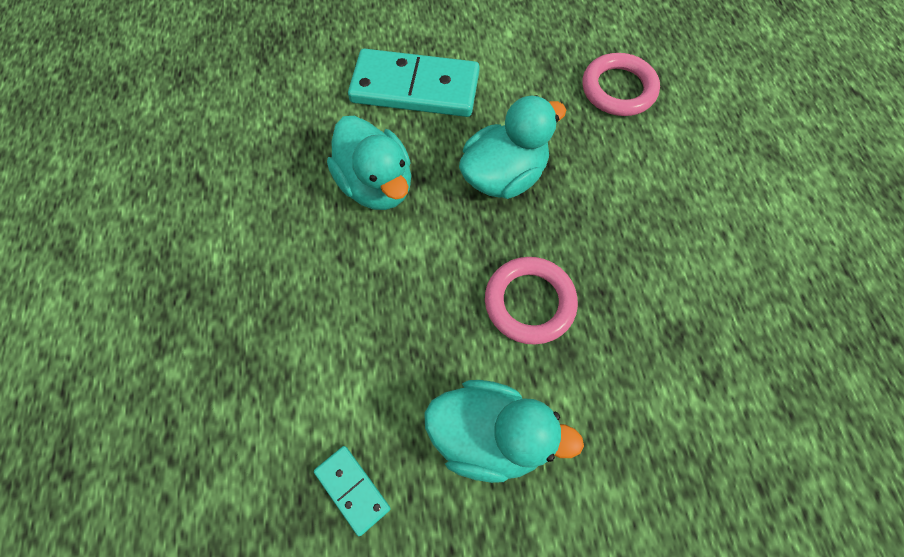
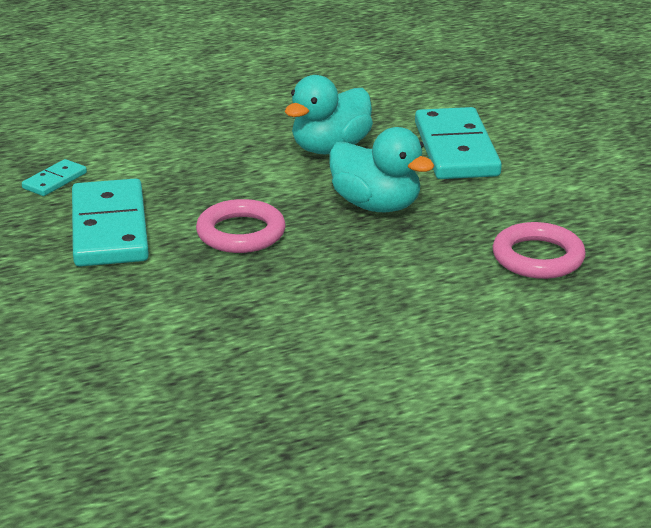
camera: 75 degrees right, 35 degrees down
(489, 436) = (110, 228): turquoise duck -> turquoise domino

